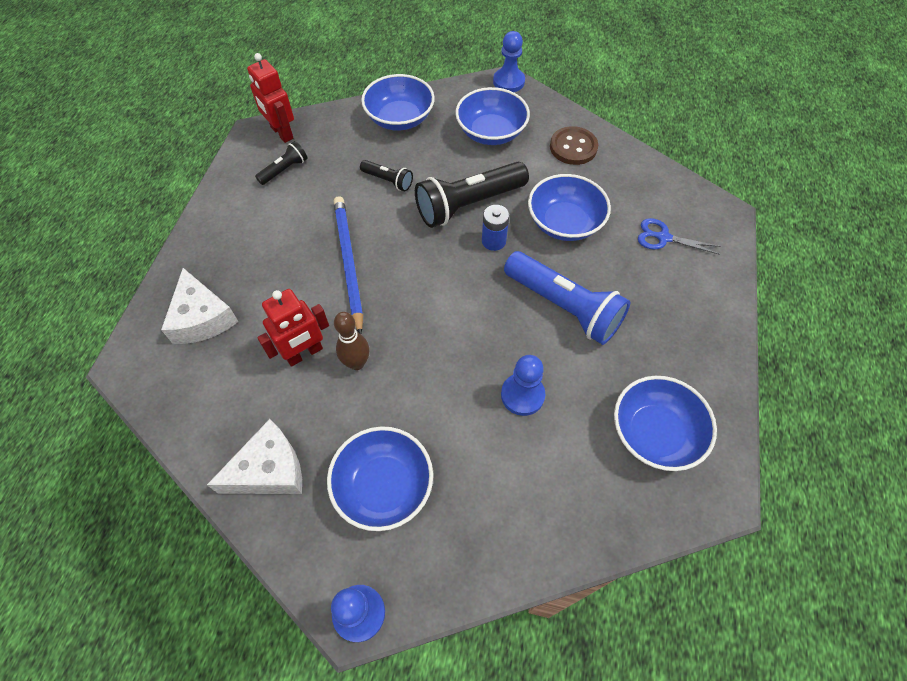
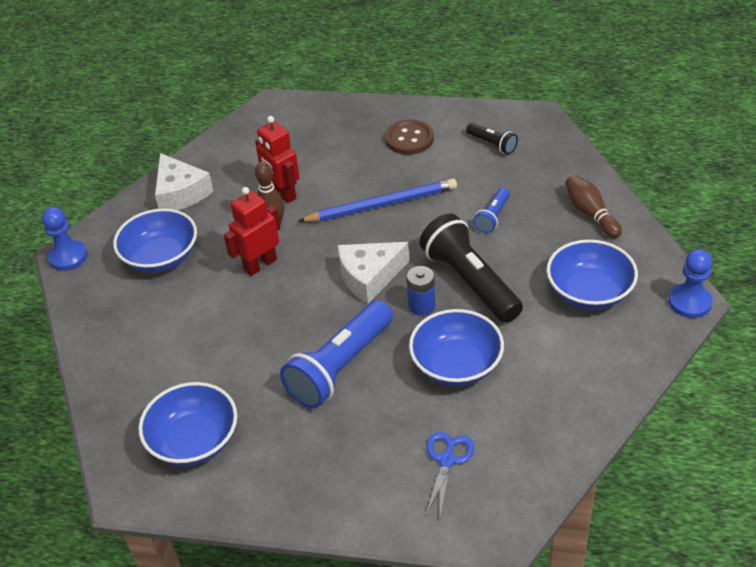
camera: 90 degrees right, 15 degrees down
(202, 318) = (316, 131): white cheese -> white cheese (369, 277)
(281, 133) = (543, 133): red robot -> red robot (260, 265)
(388, 181) = (492, 217): black flashlight -> blue flashlight
(399, 118) = (590, 214): blue bowl -> brown bowling pin
(522, 395) = (239, 338): blue pawn -> none
(573, 147) = (584, 370): brown button -> brown button (409, 139)

